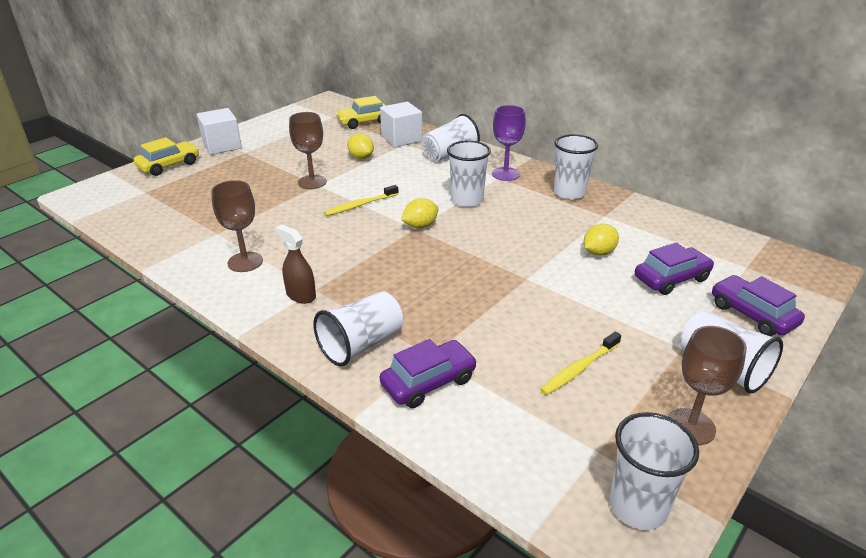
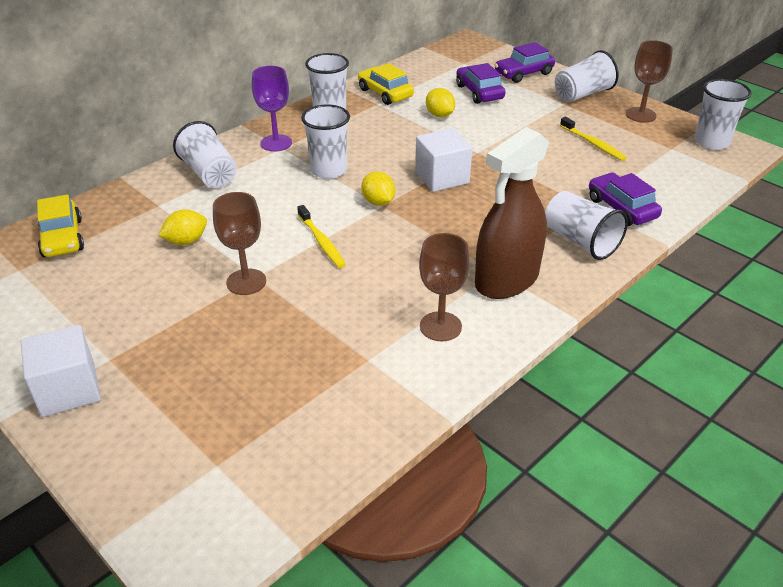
camera: 85 degrees left, 5 degrees up
(169, 165) = (121, 451): yellow car -> yellow car (385, 93)
(301, 295) = (506, 280): brown spray bottle -> brown spray bottle, size x2.02
(401, 139) = (142, 207): white cube -> white cube (442, 177)

